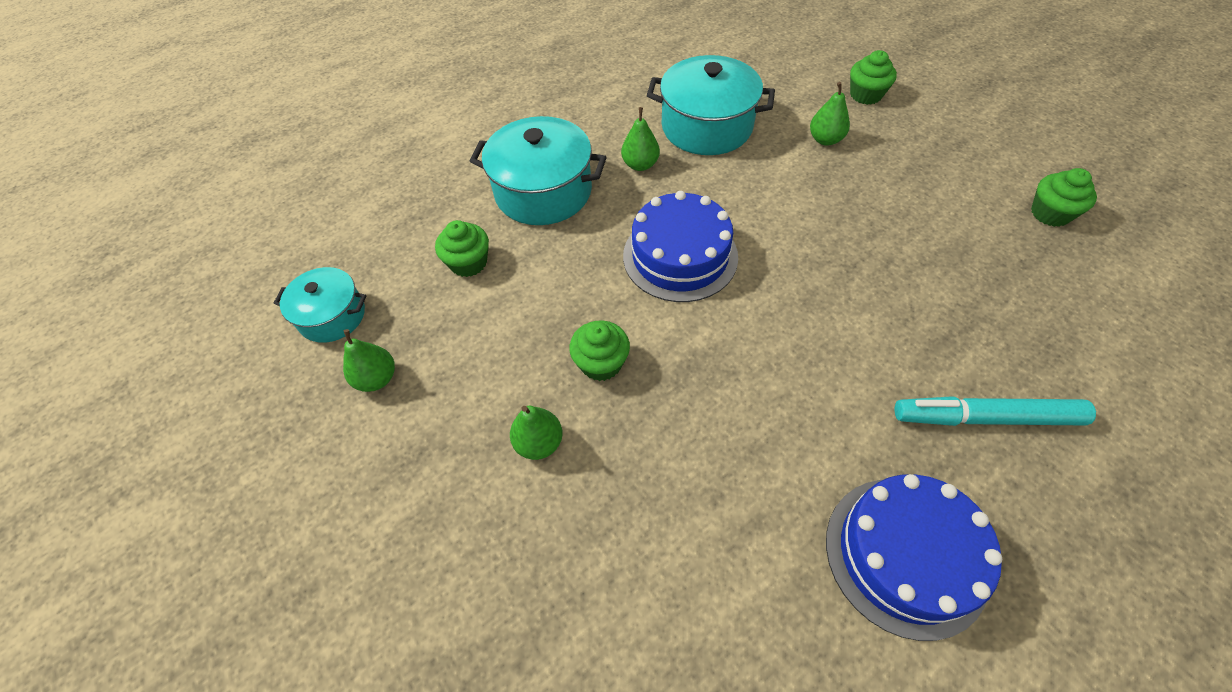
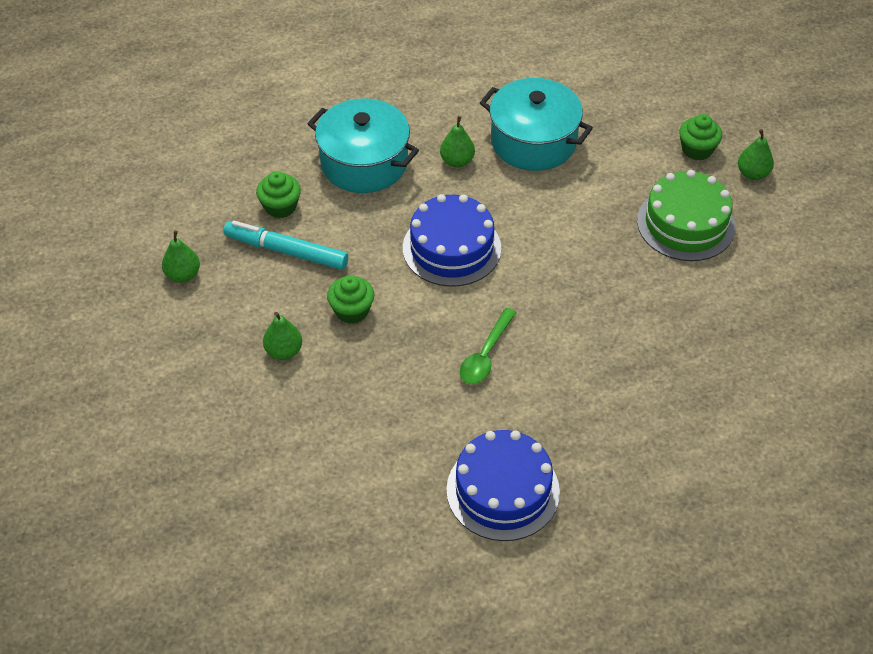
camera: 15 degrees right, 5 degrees down
(332, 316) = (163, 219): turquoise pot -> none
(782, 371) = (485, 355): none -> green spoon
(825, 139) = (632, 182): green pear -> green pear (752, 174)
(902, 165) = (685, 224): none -> green cake
(986, 417) = (618, 428): turquoise marker -> turquoise marker (286, 251)
(1050, 213) = (785, 299): green cupcake -> none

